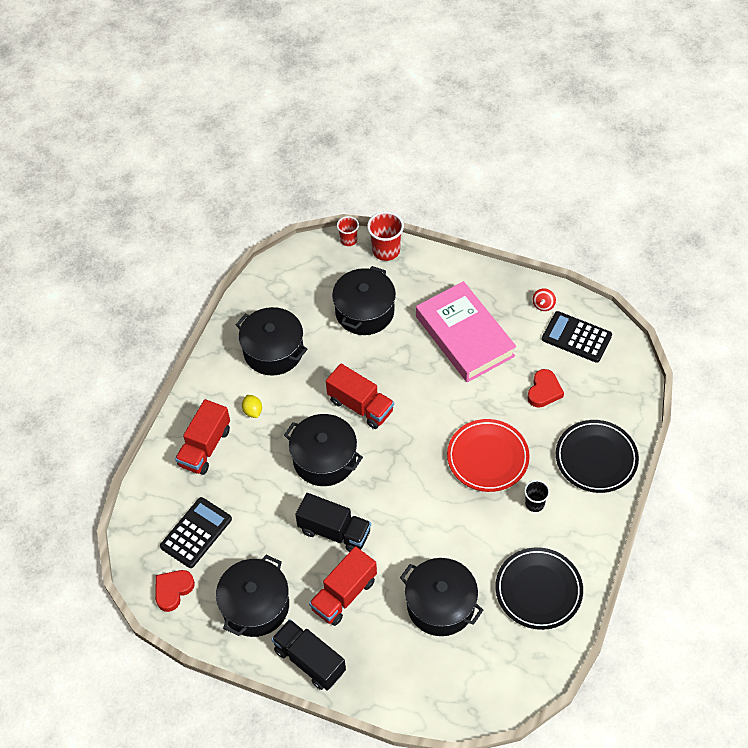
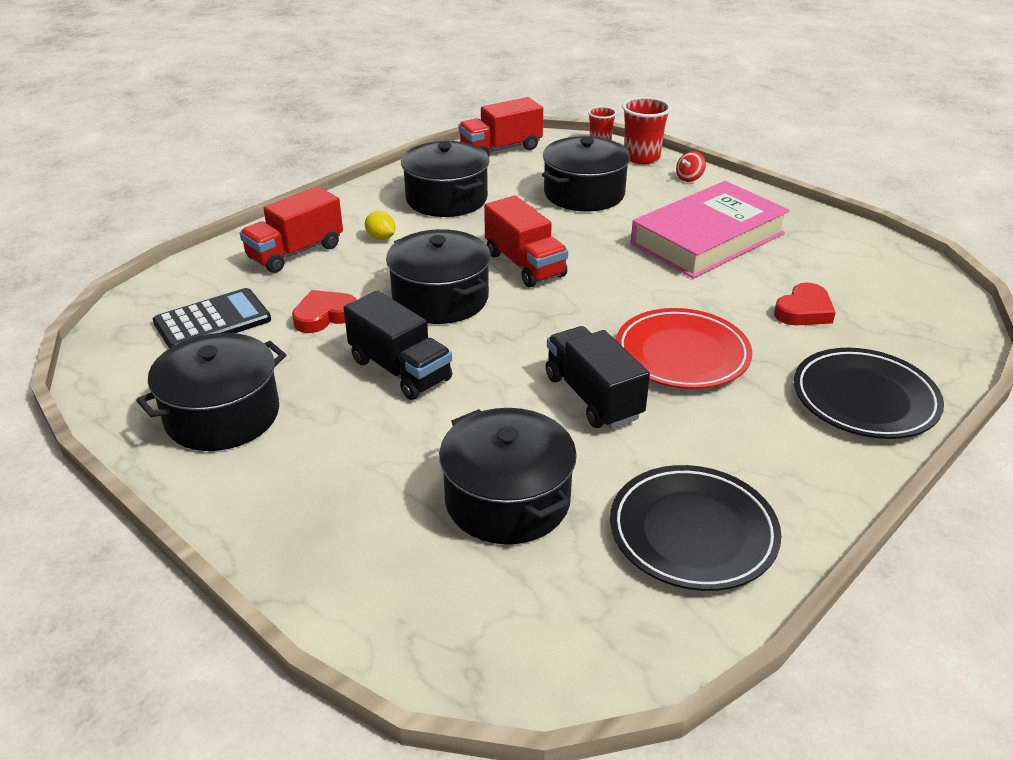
camera: 20 degrees right, 20 degrees down
(173, 590) = (128, 367): red heart -> red heart (324, 316)
(253, 411) = (381, 238): yellow lemon -> yellow lemon turned 45 degrees counterclockwise
(309, 660) = (245, 504): black truck -> black truck (593, 397)
(344, 594) = (361, 441): red truck -> red truck (501, 149)
(464, 336) = (708, 239): pink book -> pink book turned 60 degrees clockwise
(534, 504) = (735, 423): black cup -> none
(543, 305) = (836, 236): red spinning top -> red spinning top (689, 178)
(576, 337) = (876, 273): black calculator -> none

